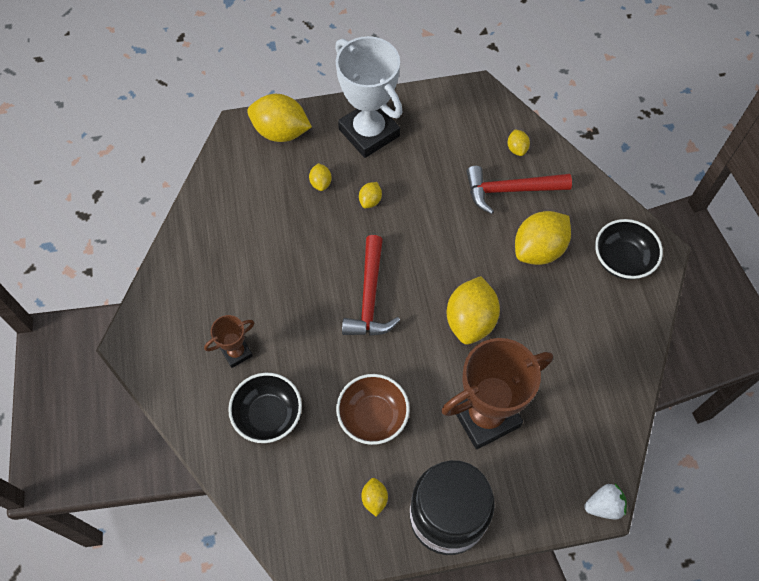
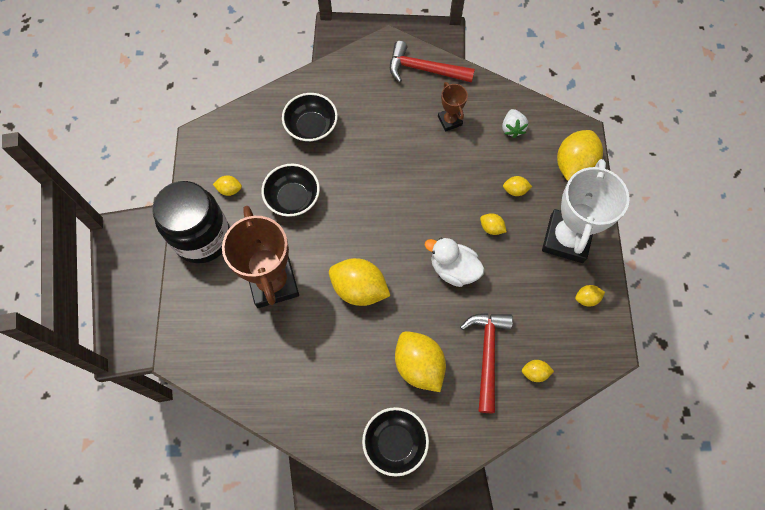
camera: 100 degrees right, 5 degrees up
(236, 352) = (366, 111): brown trophy -> brown trophy (449, 121)
(369, 132) = (566, 238): white trophy -> white trophy turned 45 degrees counterclockwise
(370, 297) = (396, 212): red hammer -> red hammer (424, 69)
(373, 416) = (293, 198): brown bowl -> black bowl
(426, 231) = (453, 269): none -> white duck
(430, 112) = (586, 298): none -> yellow lemon
(603, 505) = (176, 358): white strawberry -> white strawberry (512, 128)

